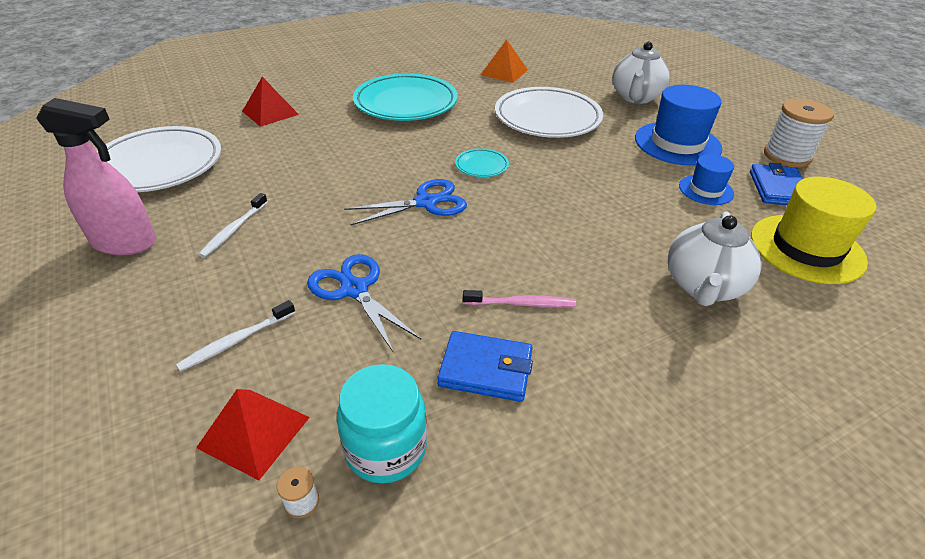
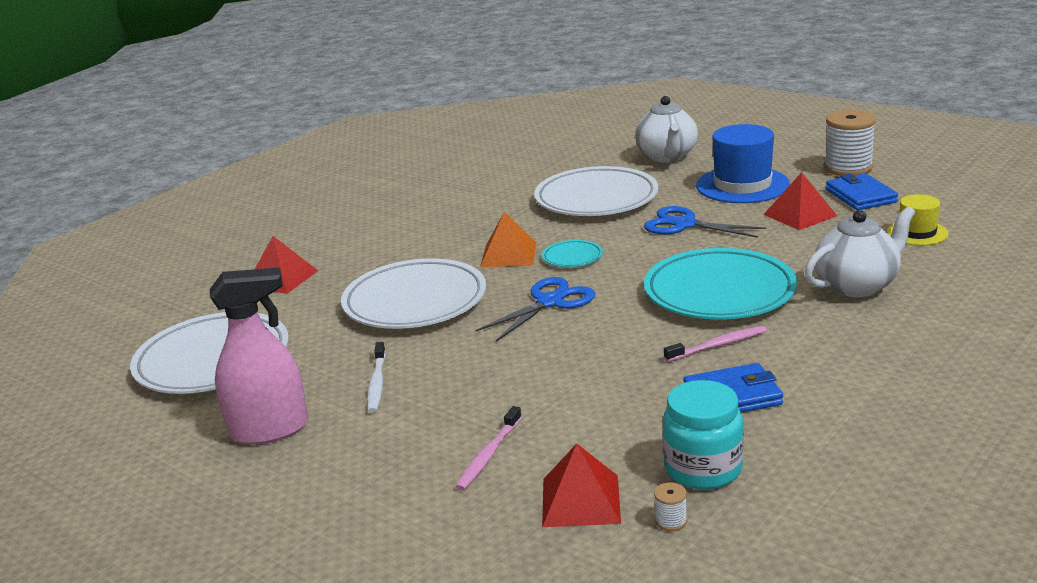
camera: 20 degrees left, 15 degrees down
(237, 341) = (489, 455): white toothbrush -> pink toothbrush
(333, 165) = (415, 301): none -> white plate
(354, 289) = (556, 385): blue scissors -> blue scissors (684, 224)
(405, 103) = (429, 227): turquoise plate -> turquoise plate (719, 292)
(504, 72) = (506, 170): orange pyramid -> orange pyramid (508, 255)
(703, 287) = (857, 285): white teapot -> white teapot turned 120 degrees counterclockwise
(706, 190) = (800, 215): blue hat -> red pyramid
(806, 248) = (917, 233): yellow hat -> yellow hat, size x0.56

